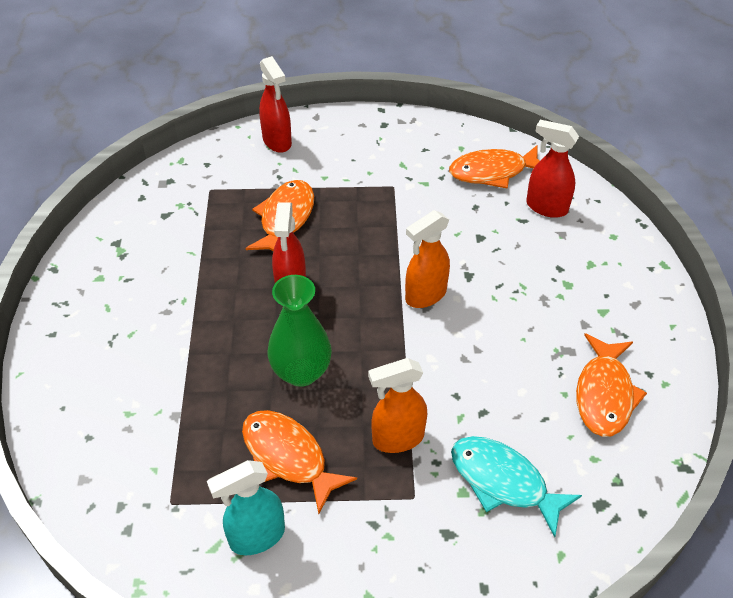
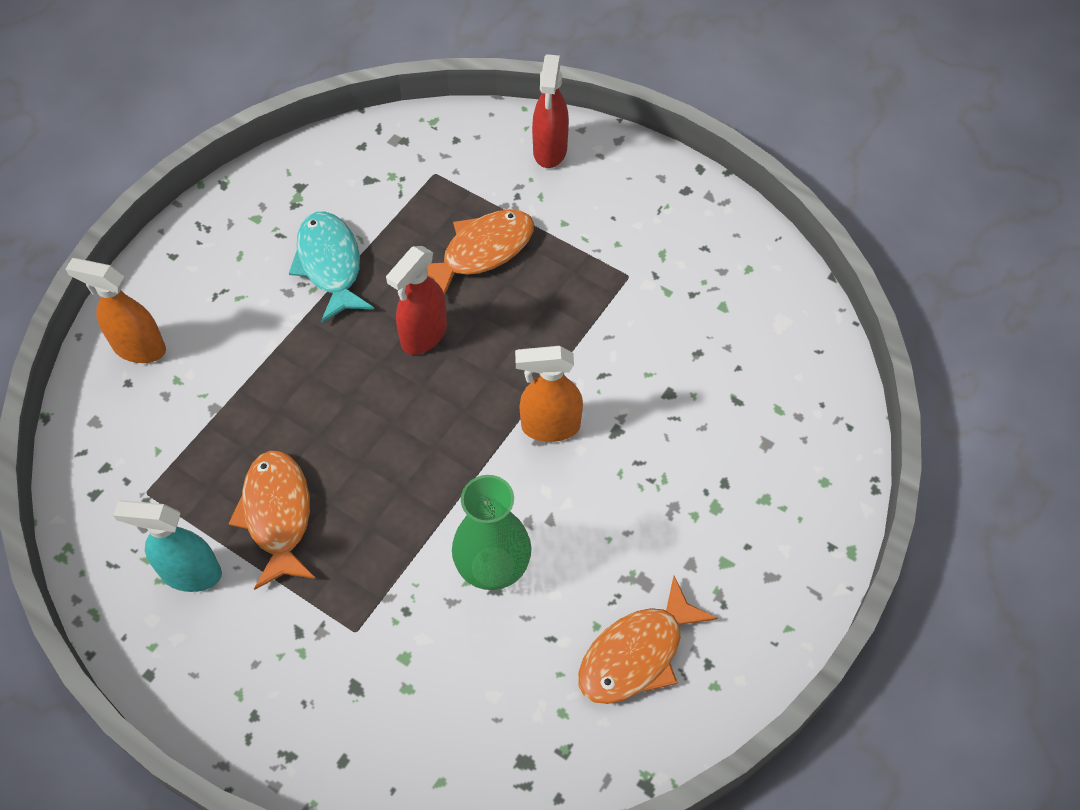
camera: 35 degrees right, 10 degrees up
(301, 372) = (359, 435): green vase -> green vase (493, 566)
(397, 438) = (390, 563): orange spray bottle -> orange spray bottle (139, 348)
(493, 172) = (757, 320): orange fish -> none
(503, 482) = (451, 674): turquoise fish -> turquoise fish (330, 265)
(546, 207) = (778, 400): red spray bottle -> none

